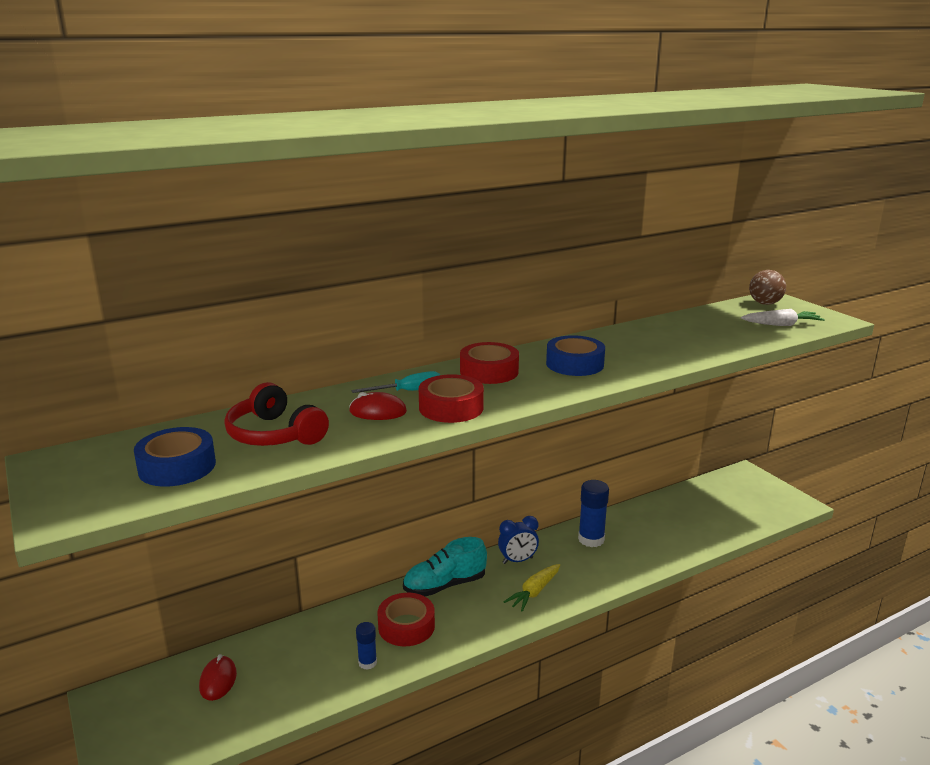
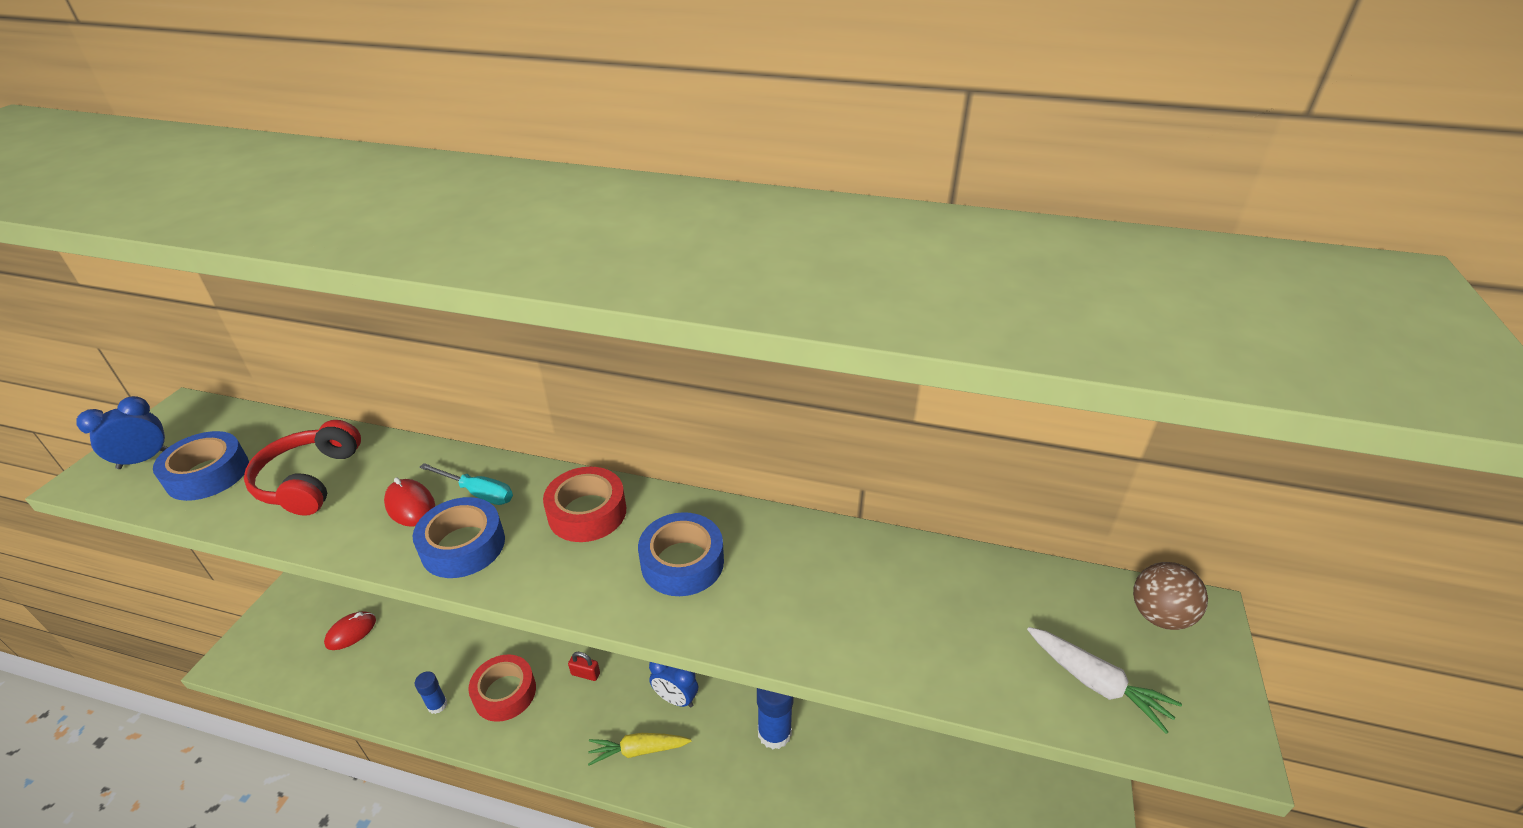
camera: 45 degrees right, 15 degrees up
(90, 487) = (144, 460): none -> blue clock
(445, 585) = (585, 674): turquoise shoe -> red padlock
(451, 408) = (463, 546): red tape -> blue tape

